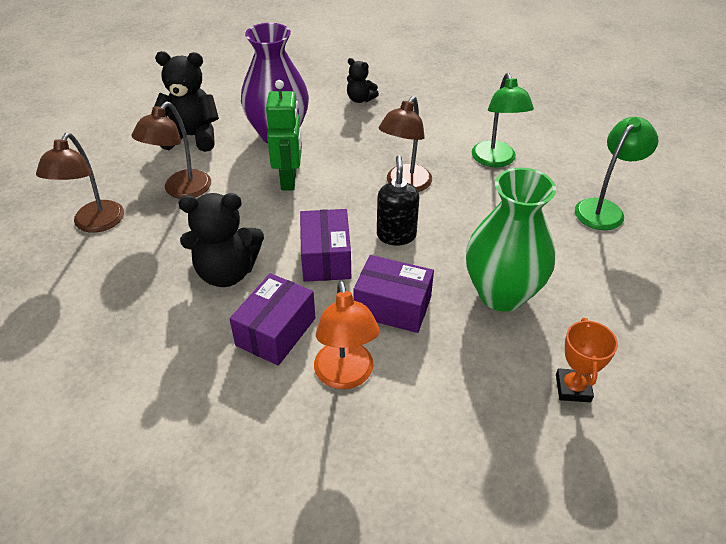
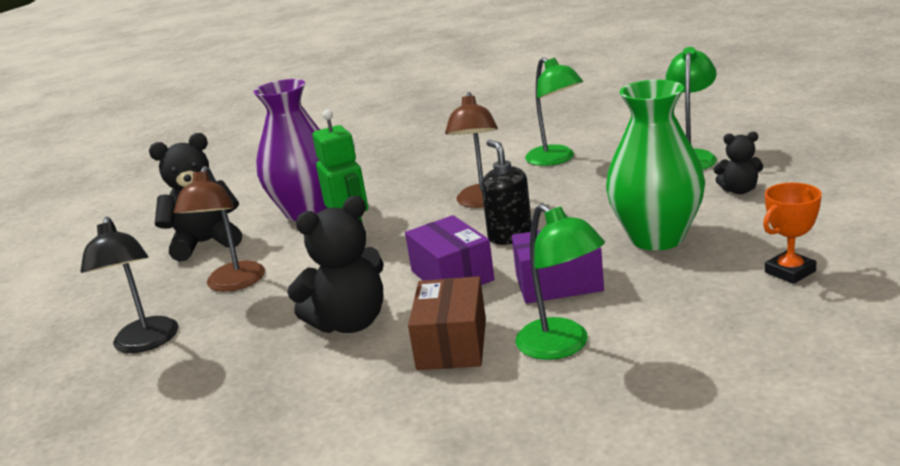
camera: 20 degrees left, 20 degrees down
(94, 224) = (145, 343): brown lamp -> black lamp
(276, 331) = (452, 344): purple box -> brown box
(345, 376) = (562, 346): orange lamp -> green lamp
(360, 99) = (373, 162): black teddy bear -> black teddy bear (739, 190)
(573, 388) = (790, 272): orange trophy -> orange trophy turned 75 degrees clockwise

